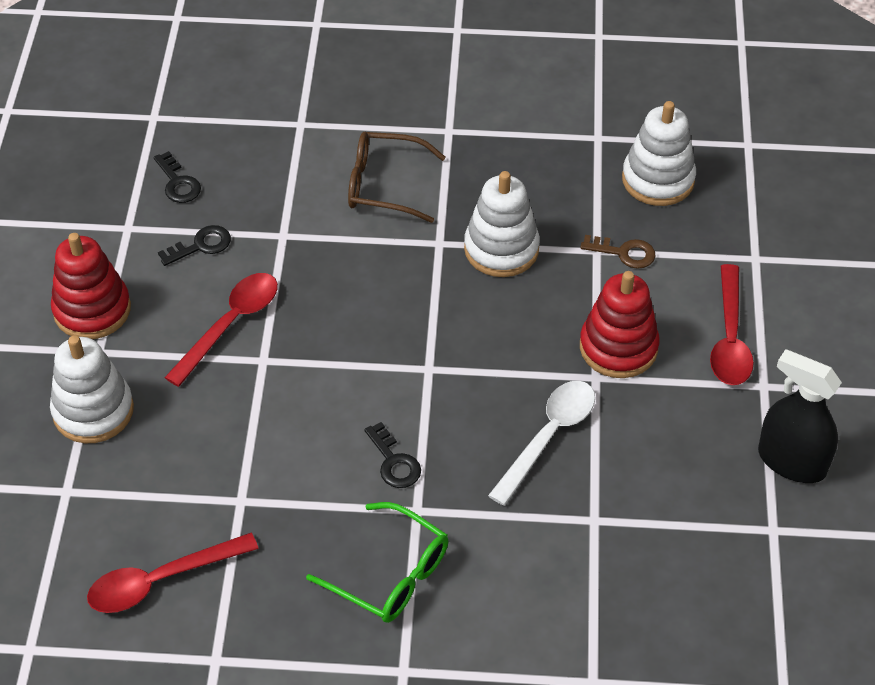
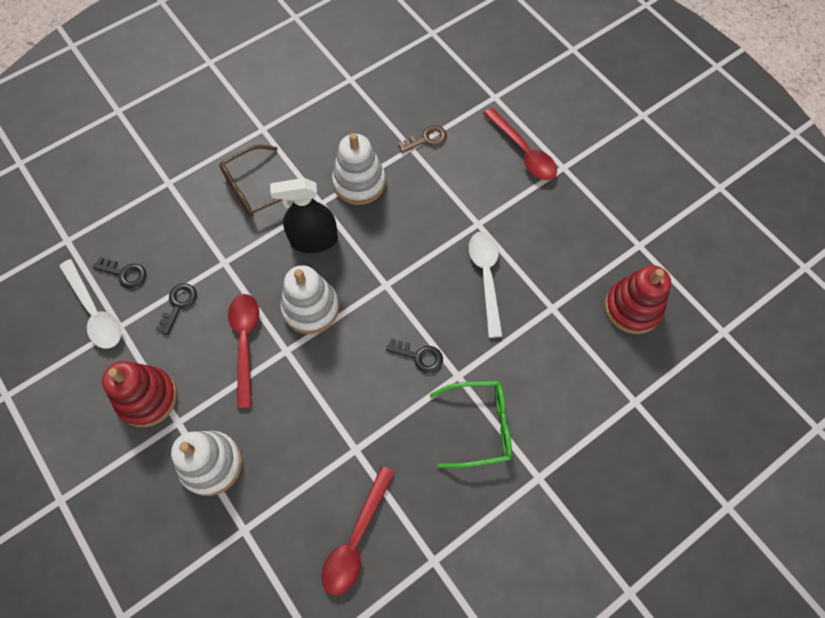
camera: 40 degrees left, 15 degrees up
(118, 199) = (95, 312): none -> white spoon
(618, 347) = (474, 198): red stacking toy -> red stacking toy (632, 308)
(658, 180) = (405, 84): white stacking toy -> white stacking toy (311, 308)
(791, 462) = (614, 200): black spray bottle -> black spray bottle (314, 240)

